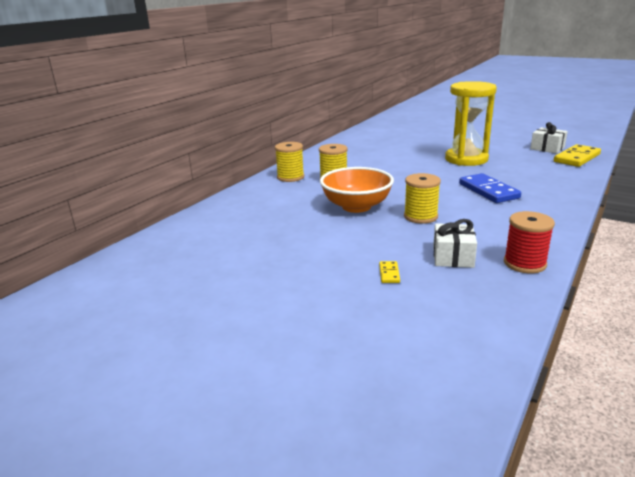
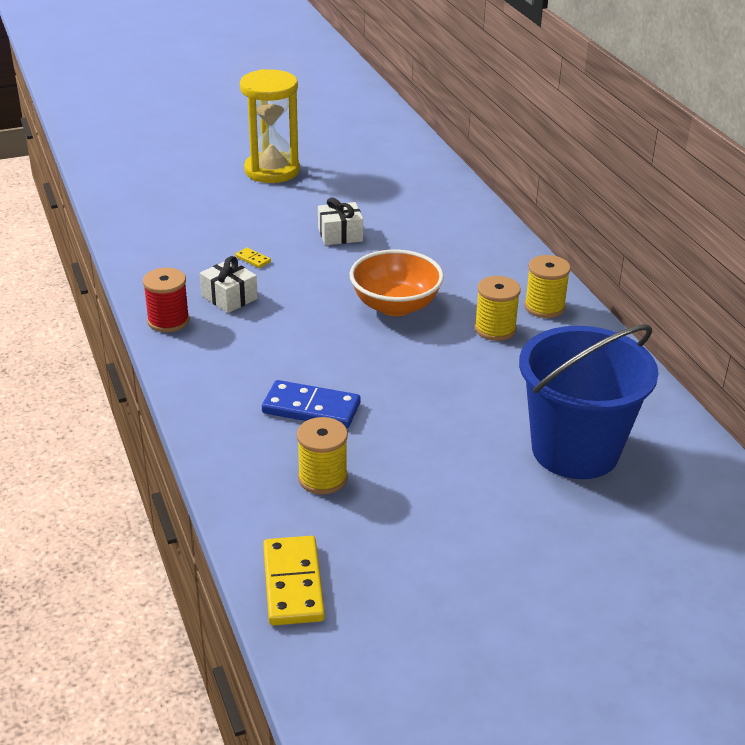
camera: 125 degrees right, 10 degrees up
(397, 147) = (575, 450): none -> blue bucket
(420, 216) = (319, 326): yellow spool -> yellow spool (322, 478)
(466, 159) = (434, 473): yellow hourglass -> yellow hourglass (272, 171)
(547, 148) = (371, 598): white gift -> white gift (340, 234)

